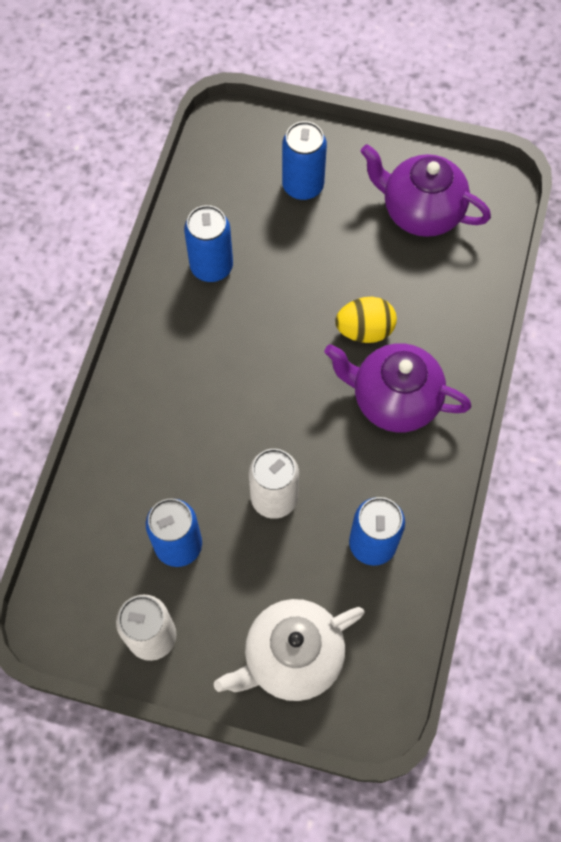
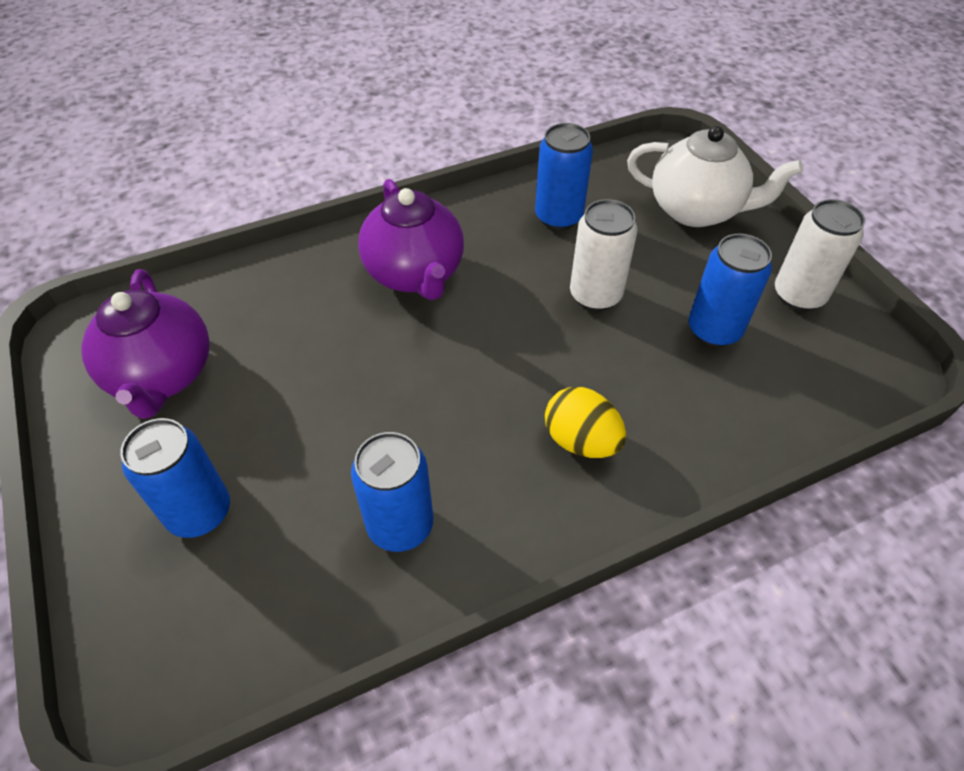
camera: 130 degrees left, 15 degrees down
(364, 330) = (359, 335): yellow egg -> yellow egg (581, 441)

